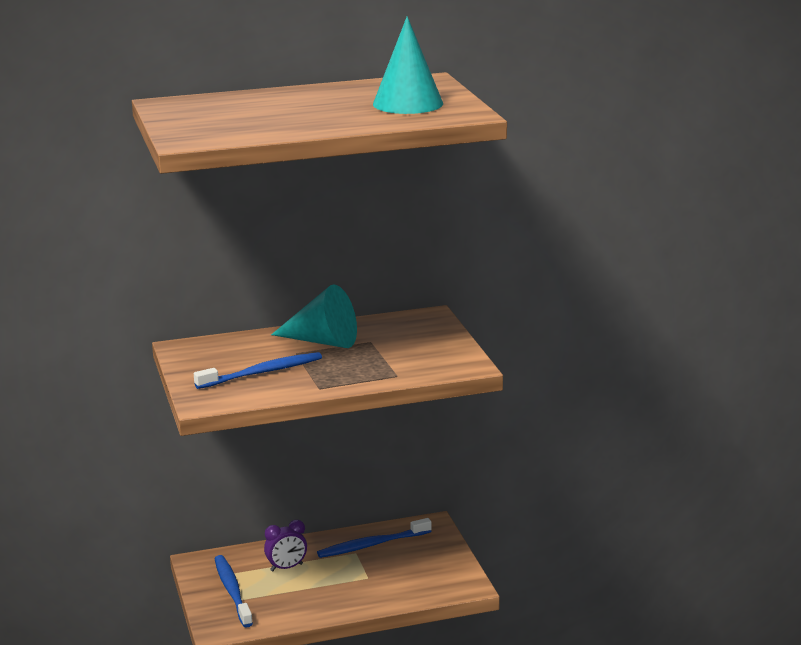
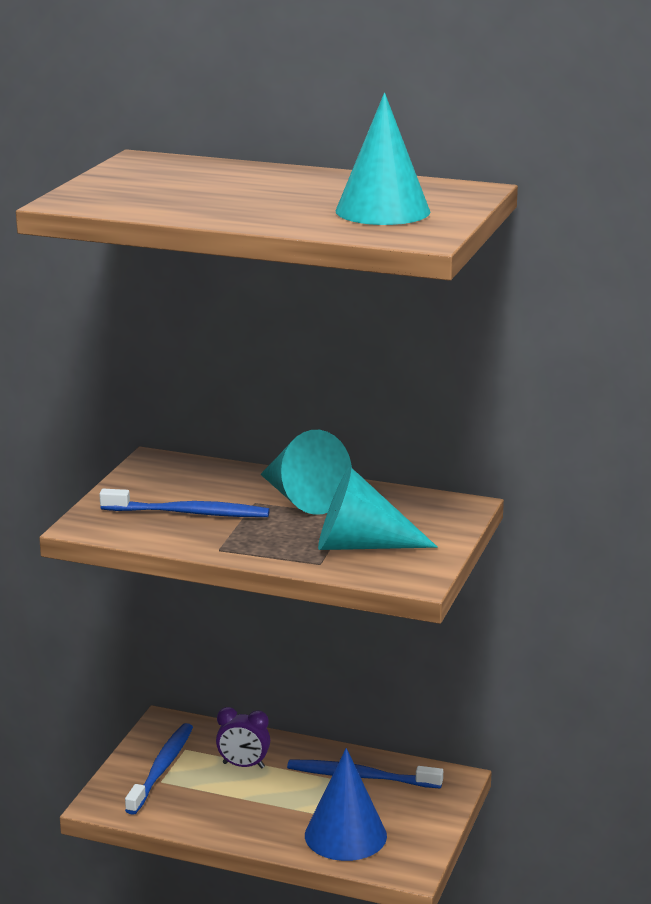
camera: 35 degrees right, 0 degrees up
(405, 582) = (345, 835): none -> blue cone
(406, 357) = (361, 545): none -> turquoise cone

